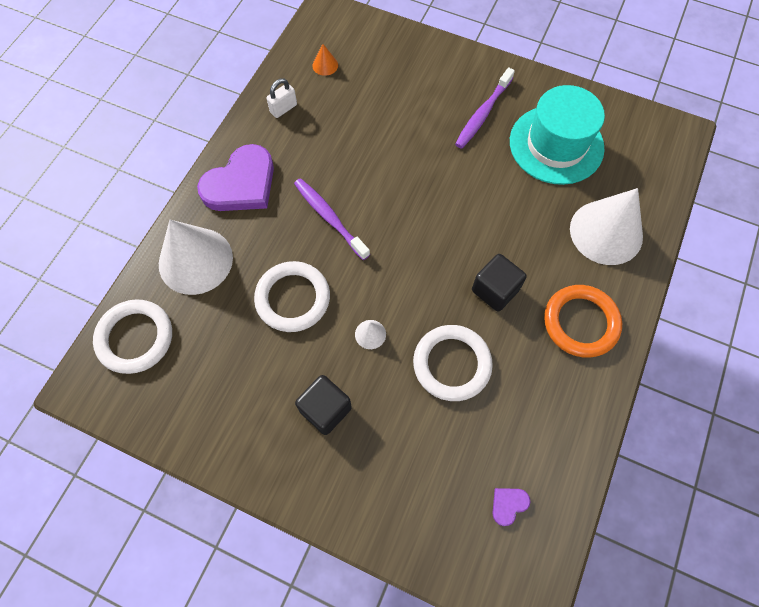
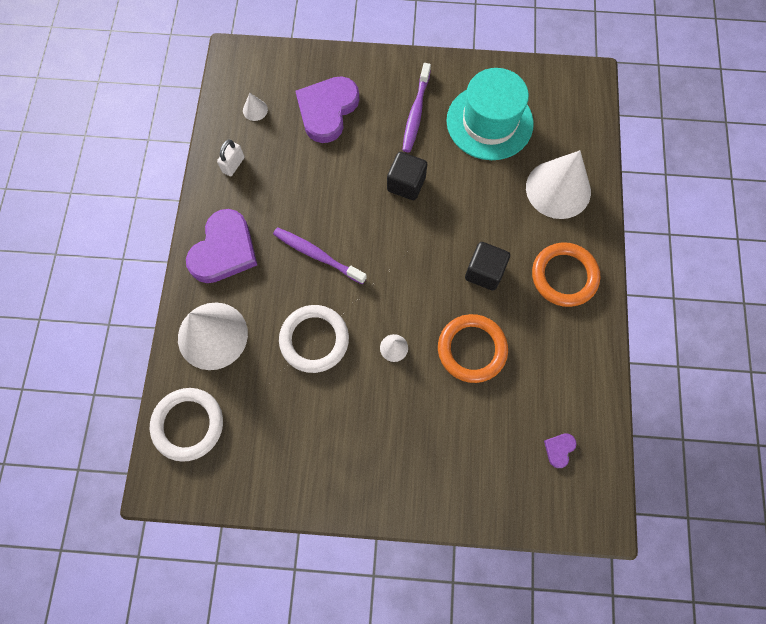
camera: 20 degrees left, 5 degrees up
(325, 65) = (255, 110): orange cone -> white cone
(325, 409) = (381, 426): black cube -> black cube (406, 184)
(395, 85) = (327, 110): none -> purple heart
(452, 364) = (472, 349): white ring -> orange ring

